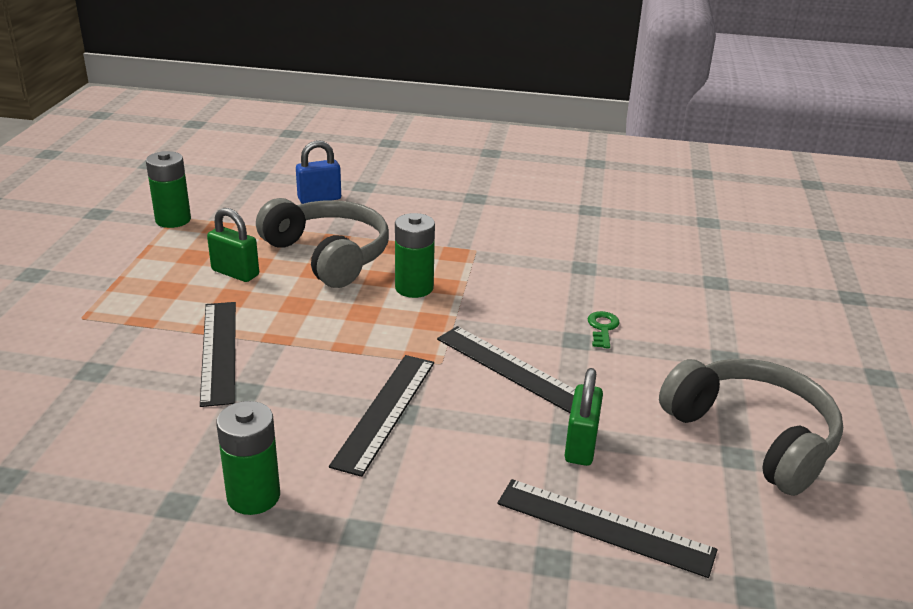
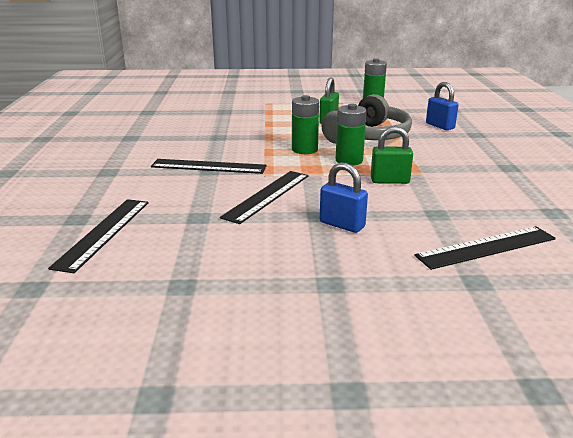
camera: 80 degrees right, 5 degrees down
(219, 351) = (250, 128): black ruler -> black ruler (486, 247)
(253, 496) = (135, 149): green battery -> green battery (304, 150)
(580, 446) = (185, 222): green padlock -> green padlock (389, 181)
(602, 328) = (342, 225): green key -> blue padlock
(753, 436) = (210, 294): grey headphones -> none

